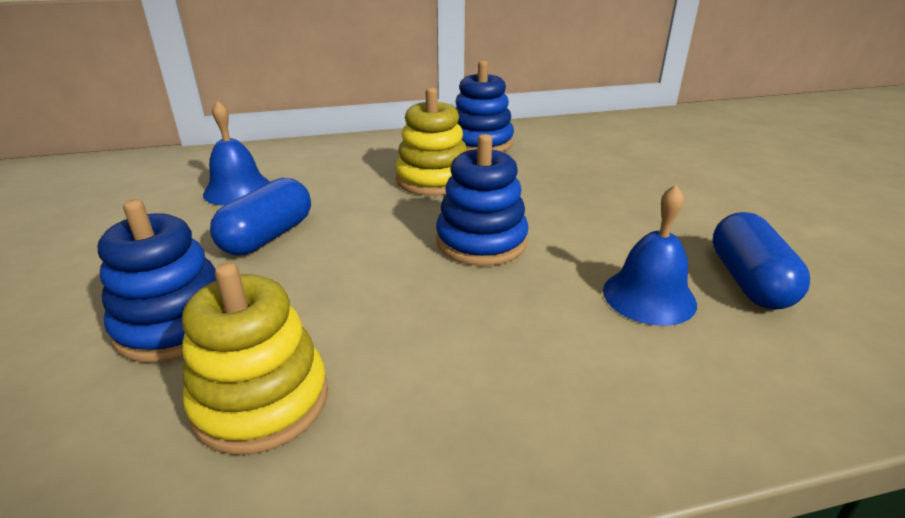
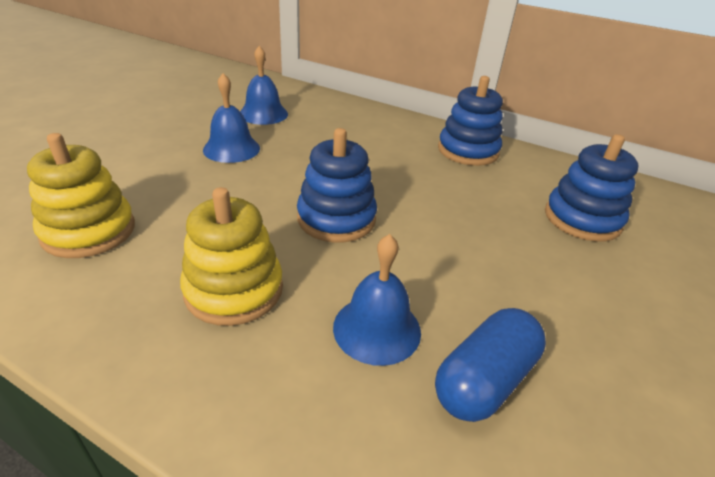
camera: 40 degrees right, 5 degrees up
(175, 324) = (122, 172): blue stacking toy -> blue stacking toy (582, 219)
(268, 236) = (231, 149): blue capsule -> blue bell
(433, 179) = (383, 161): yellow stacking toy -> yellow stacking toy (234, 290)

